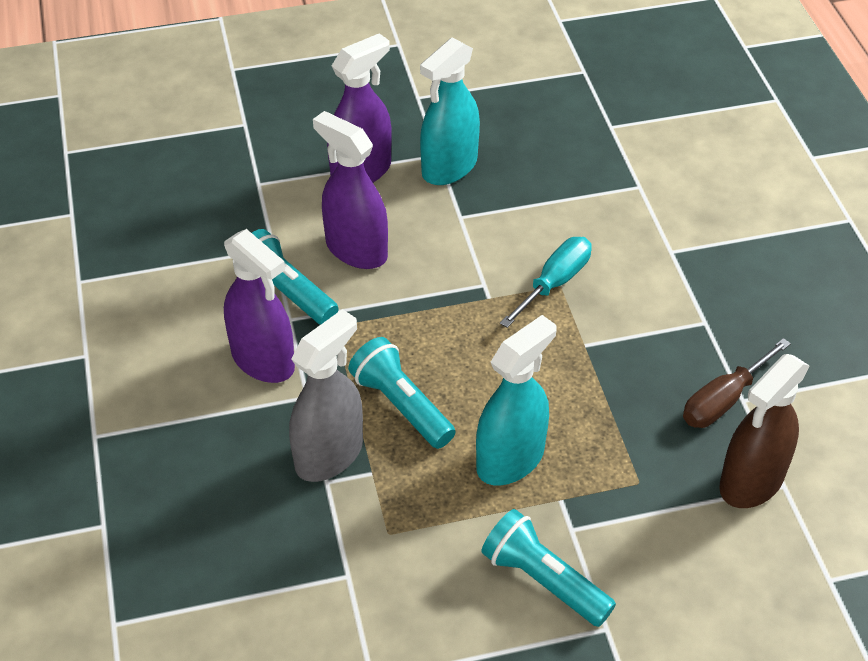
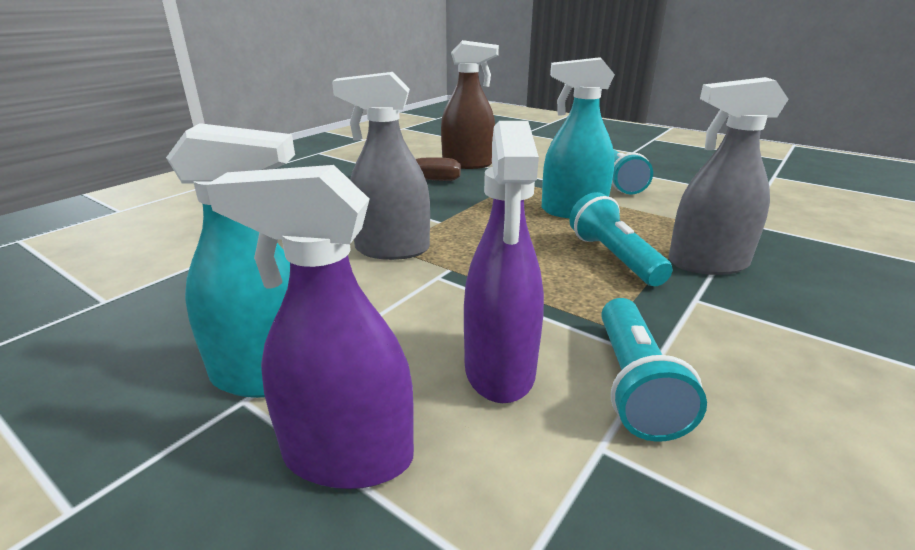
camera: 130 degrees left, 20 degrees down
(263, 360) = (723, 343): purple spray bottle -> none
(401, 405) = (614, 257): turquoise flashlight -> turquoise flashlight turned 150 degrees clockwise
(554, 283) = (392, 249): turquoise screwdriver -> grey spray bottle

